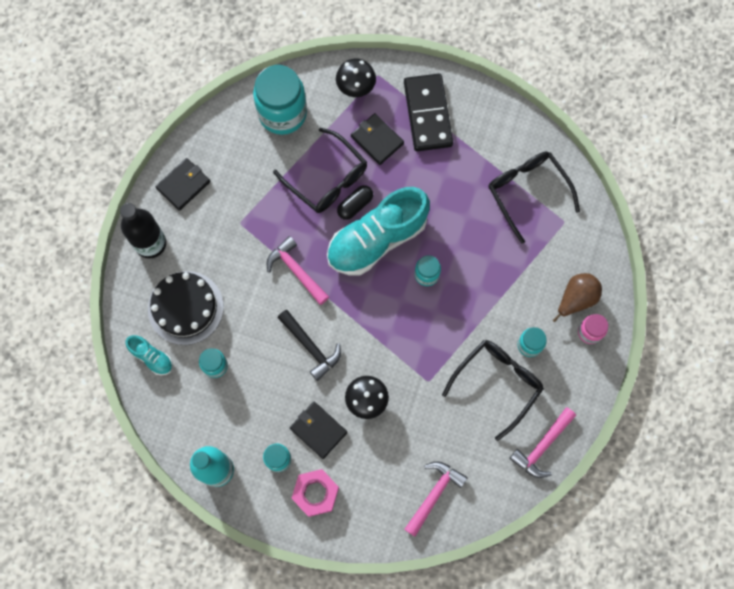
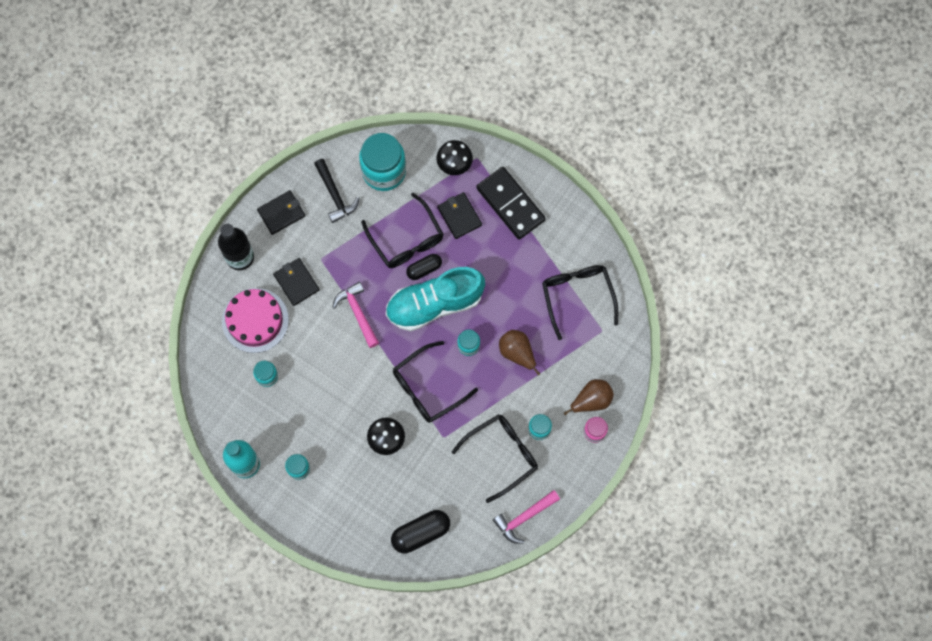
camera: 15 degrees right, 0 degrees up
(152, 357) = (215, 355): turquoise shoe -> none
(185, 308) = (255, 320): black cake -> pink cake
(311, 347) = (352, 382): black hammer -> black hammer (335, 195)
(315, 493) = (322, 505): pink nut -> none
(318, 430) = (339, 453): black wallet -> black wallet (296, 282)
(396, 331) = (428, 387): none -> black glasses
(427, 114) = (510, 204): black domino -> black domino turned 45 degrees counterclockwise
(434, 494) = (421, 533): pink hammer -> black capsule
(481, 269) = (517, 353): none -> brown pear

